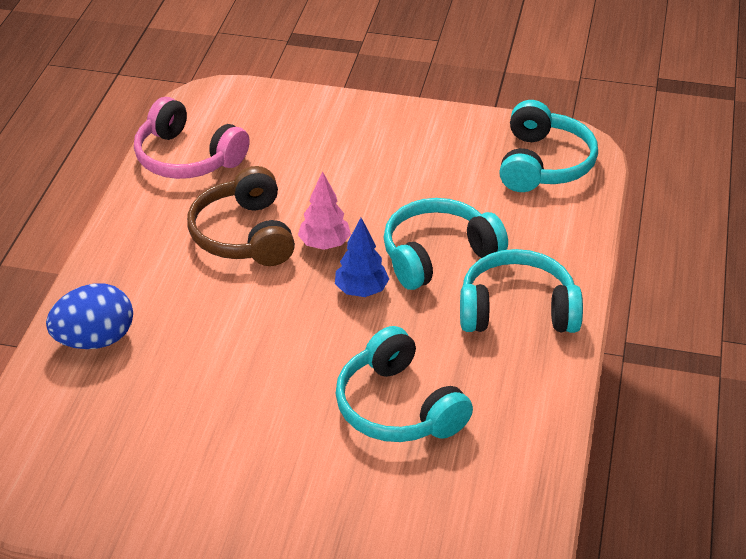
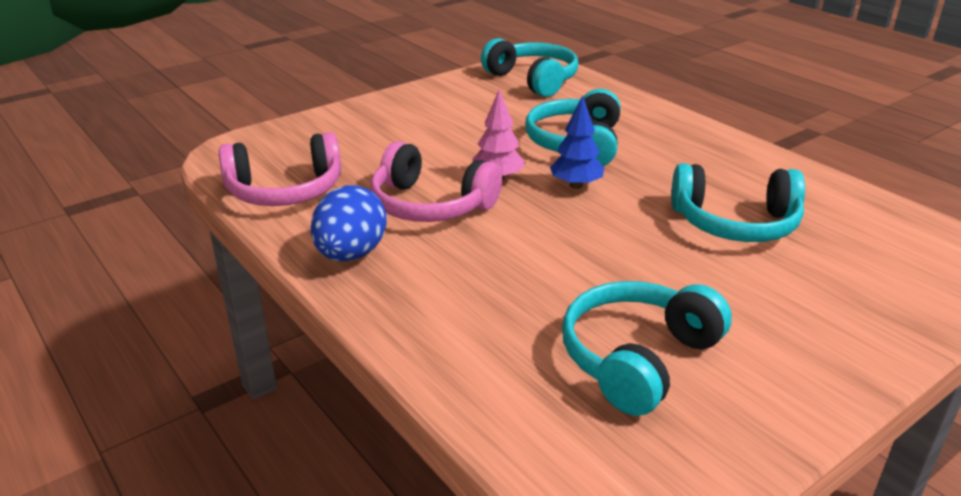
camera: 50 degrees left, 10 degrees down
(95, 340) = (460, 337): blue egg -> blue egg (351, 254)
(244, 235) = (431, 205): brown headphones -> pink headphones
(517, 310) = (675, 142): turquoise headphones -> turquoise headphones (638, 359)

